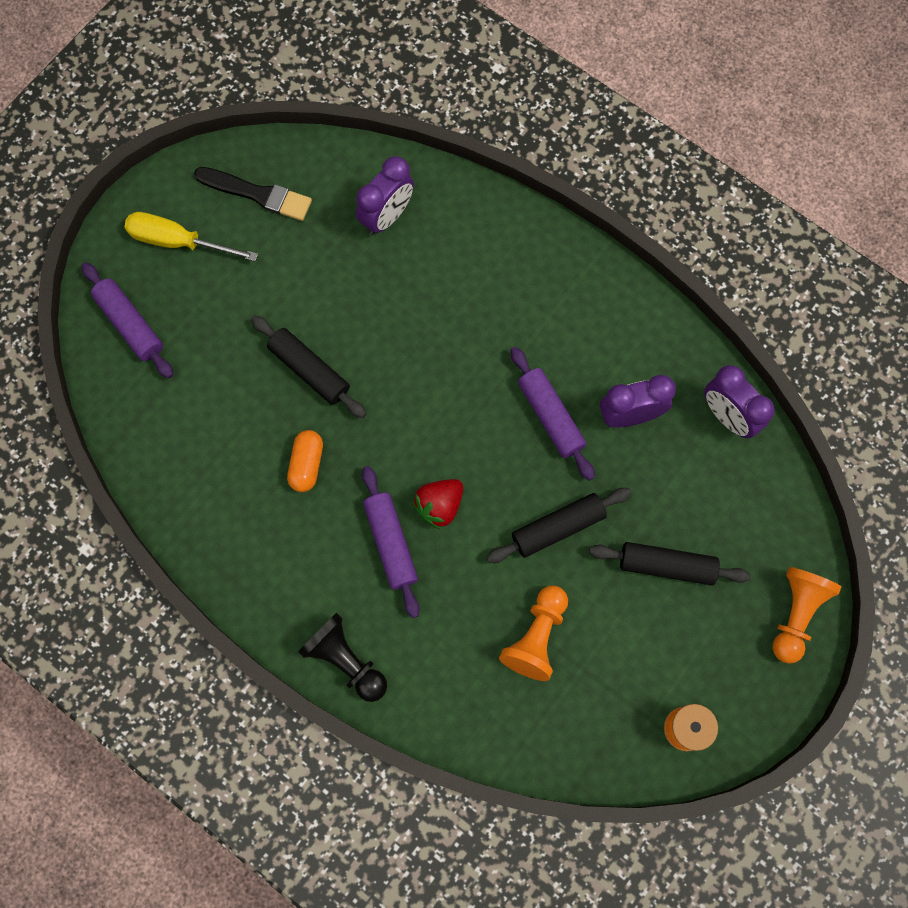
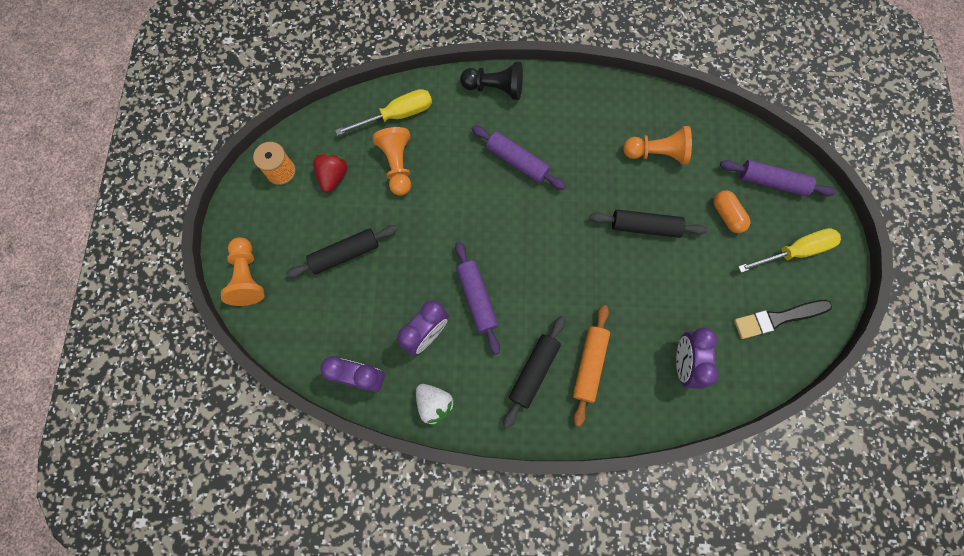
camera: 145 degrees right, 0 degrees up
(224, 442) = (657, 153): none -> orange pawn
(306, 464) = (600, 172): orange capsule -> orange capsule (727, 215)
(439, 506) = (505, 200): red strawberry -> red strawberry (333, 176)
(482, 275) = (589, 365): none -> orange rolling pin
(493, 707) = (397, 115): none -> yellow screwdriver
(550, 416) = (477, 299): purple rolling pin -> purple rolling pin turned 45 degrees clockwise
(558, 528) = (426, 233): black rolling pin -> black rolling pin (534, 372)
(667, 341) = (434, 404): none -> white strawberry

